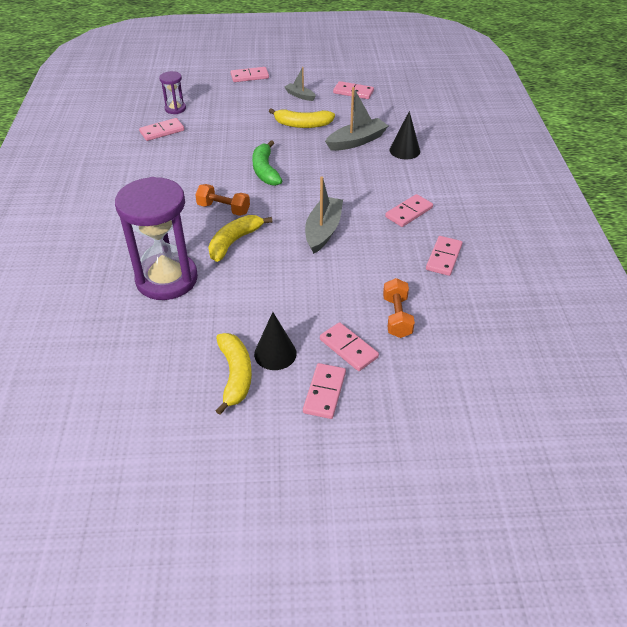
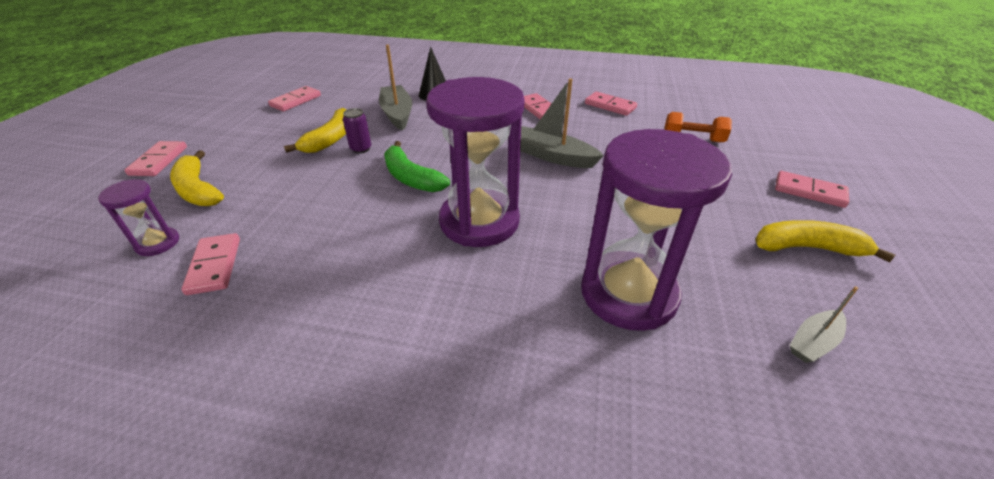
camera: 75 degrees left, 5 degrees down
(223, 209) = (479, 221): orange dumbbell -> purple hourglass
(234, 242) = (556, 220): yellow banana -> yellow banana (198, 190)
(265, 170) = (411, 178): green banana -> green banana turned 45 degrees clockwise
(275, 353) = (762, 214): black cone -> none
(295, 140) = (361, 149): none -> purple can
(300, 95) = (261, 132): grey boat -> grey boat (813, 342)
(348, 348) = (742, 169): pink domino -> none

